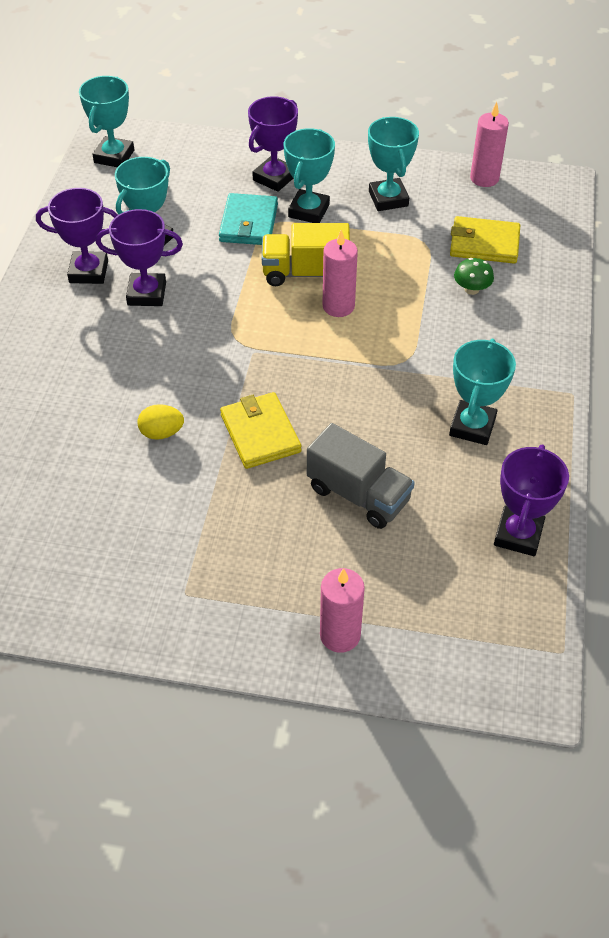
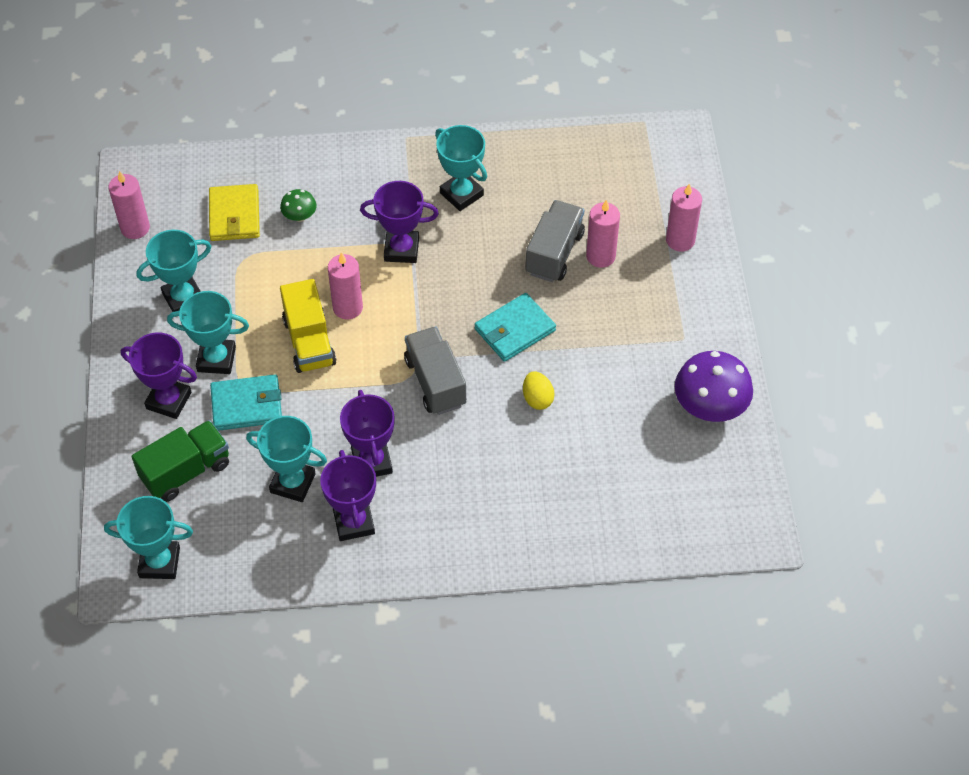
camera: 105 degrees left, 5 degrees up
(78, 592) = (710, 406): none -> purple mushroom
(195, 180) = (186, 471): none -> green truck
(219, 355) = (435, 382): none -> grey truck
(260, 433) = (514, 330): yellow wallet -> turquoise wallet
(340, 540) = (600, 256): none -> pink candle
(472, 426) = (461, 194): turquoise trophy -> turquoise trophy turned 45 degrees clockwise
(518, 535) = (557, 154): purple trophy -> purple trophy (401, 249)

